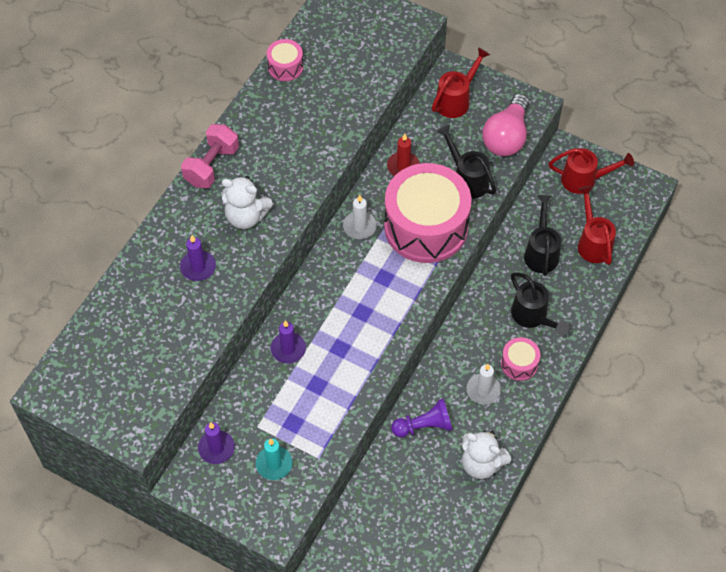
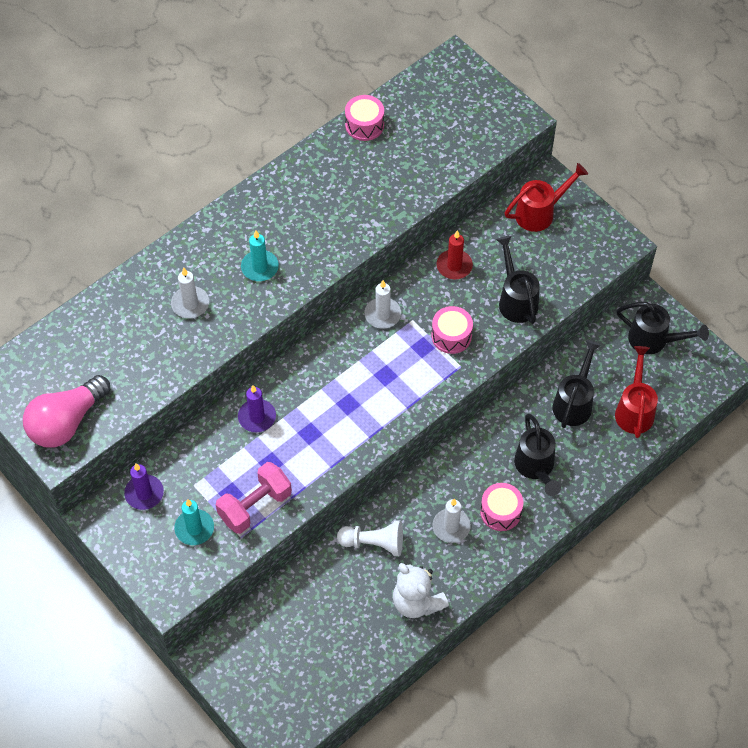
camera: 20 degrees right, 0 degrees up
(198, 267) = (190, 304): purple candle -> white candle
(212, 166) = (247, 205): pink dumbbell -> pink dumbbell (255, 506)
(246, 216) = (260, 267): white teddy bear -> turquoise candle
(424, 426) = (374, 543): purple pawn -> white pawn
(426, 226) = (451, 336): pink drum -> pink drum, size x0.44
(506, 137) = (577, 268): pink light bulb -> pink light bulb (66, 422)
(584, 180) = (653, 340): red watering can -> black watering can

